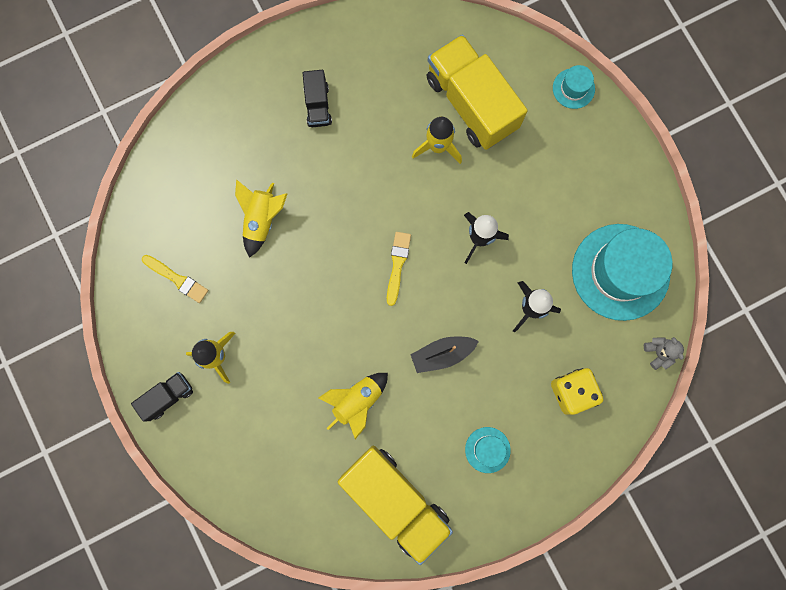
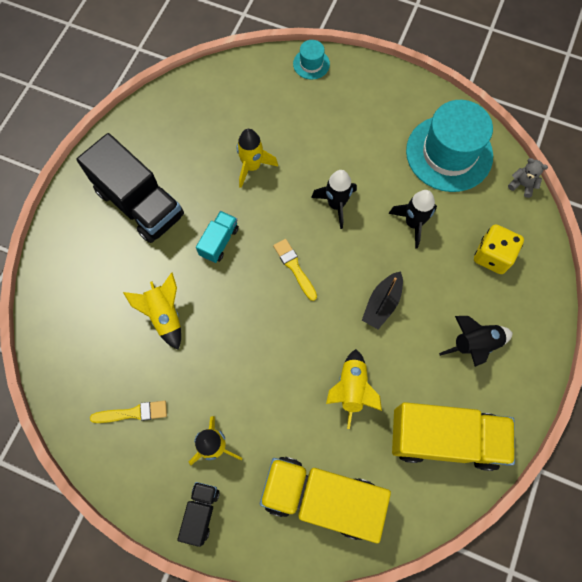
camera: 40 degrees left, 10 degrees down
(318, 105) = (140, 203): black truck -> black truck, size x2.06
(355, 192) = (219, 241): none -> turquoise truck
(471, 103) = (250, 122): yellow truck -> yellow truck (321, 498)
(487, 450) = (474, 344): turquoise hat -> black rocket

